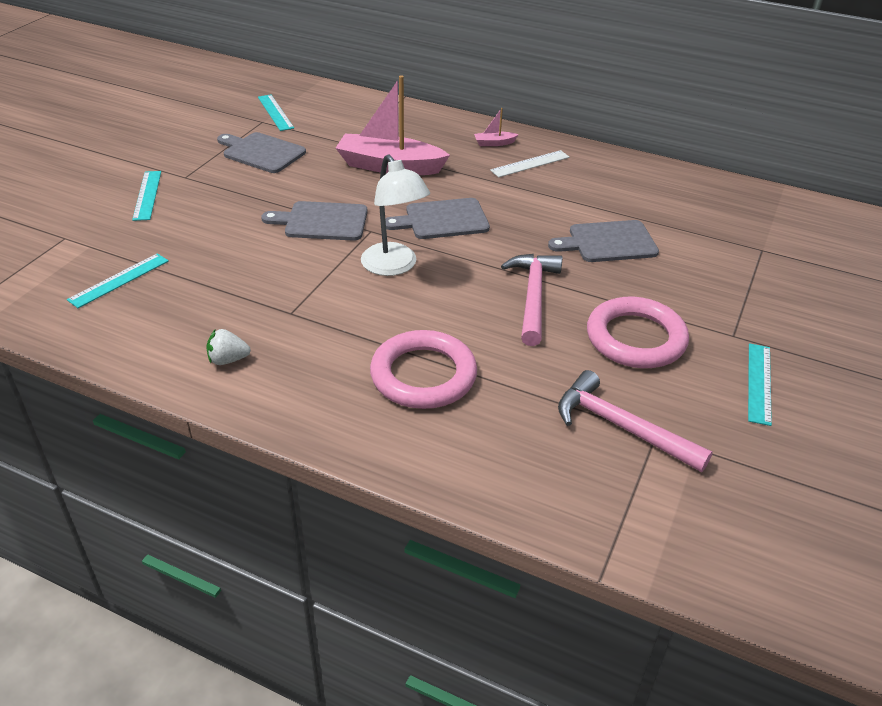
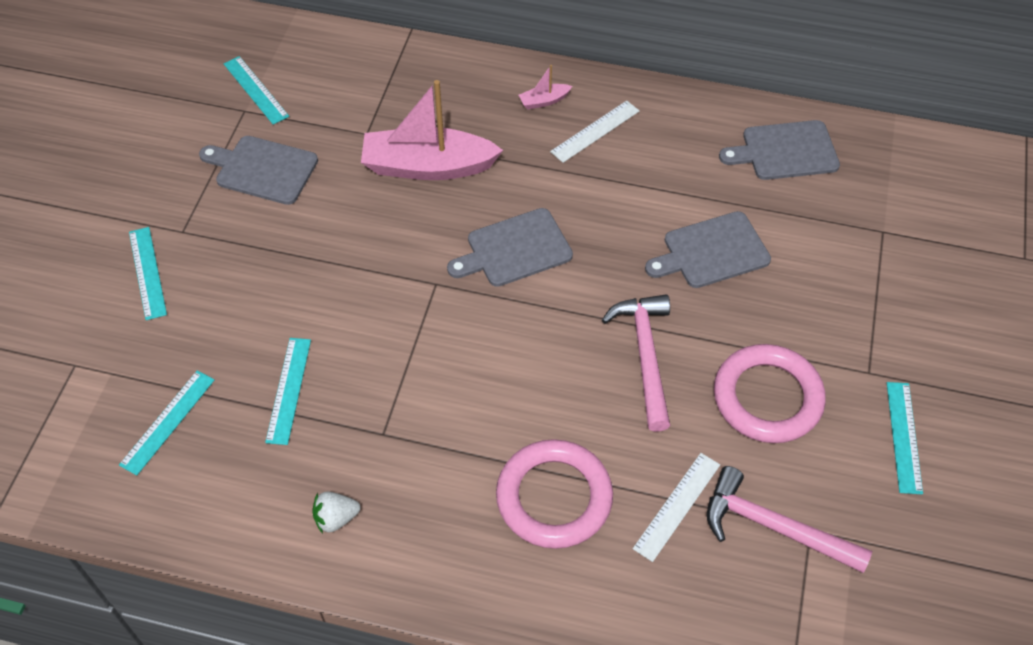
camera: 10 degrees left, 15 degrees up
(225, 275) = (289, 390): none -> turquoise ruler
(322, 221) = (374, 279): grey cutting board -> grey cutting board (785, 151)
(394, 266) = (479, 338): white lamp -> none
(534, 398) = (677, 506): none -> white ruler

